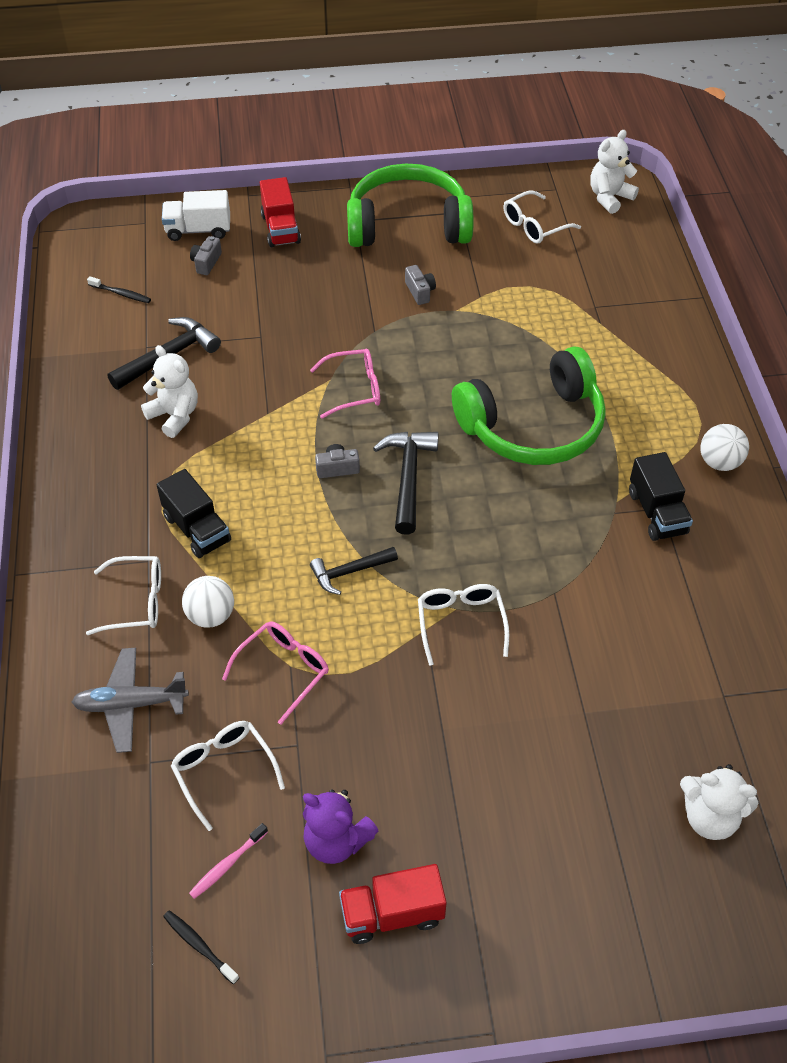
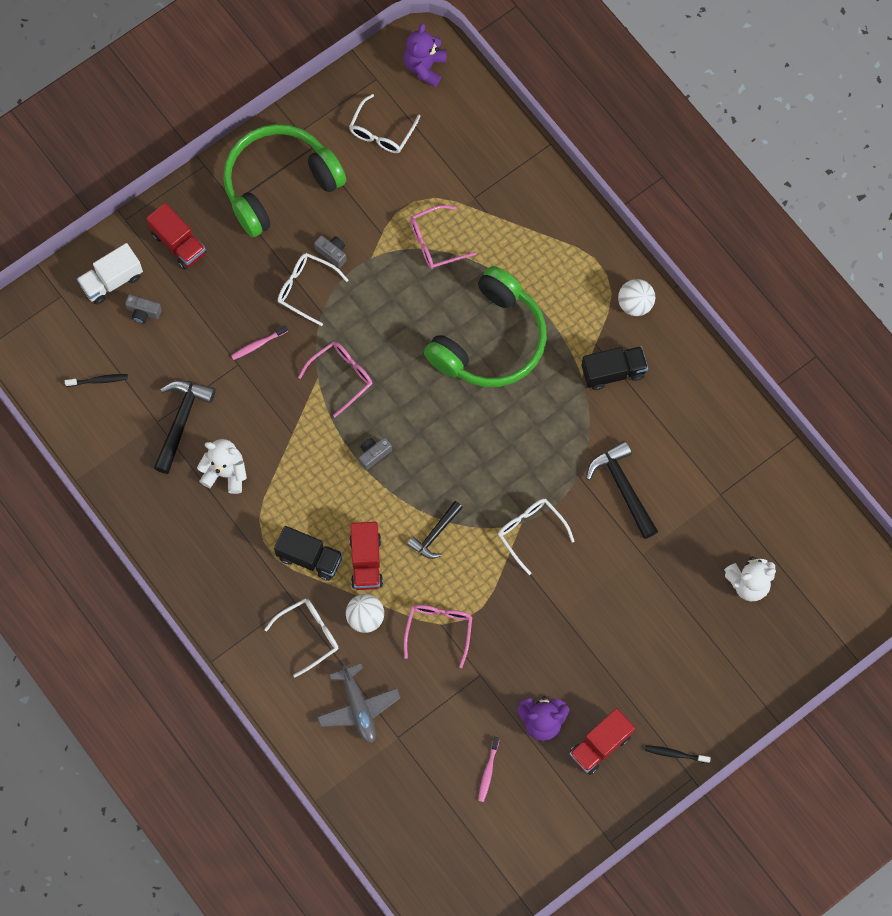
camera: 30 degrees left, 20 degrees up
(131, 704) = (358, 707): grey plane -> grey plane turned 75 degrees counterclockwise
(199, 946) = (504, 825): black toothbrush -> black toothbrush (675, 754)
(206, 263) = (143, 312): grey camera -> grey camera turned 60 degrees counterclockwise
(224, 771) = (447, 717): white glasses -> white glasses (306, 289)
(254, 561) = (366, 561): none -> red truck
(292, 330) = (258, 344): none -> pink toothbrush
(408, 478) = (428, 435): black hammer -> black hammer (623, 487)
(530, 324) = (435, 242): none -> pink glasses
(609, 198) = (425, 67): white teddy bear -> purple teddy bear
(657, 512) = (613, 372): black truck -> black truck turned 60 degrees counterclockwise

